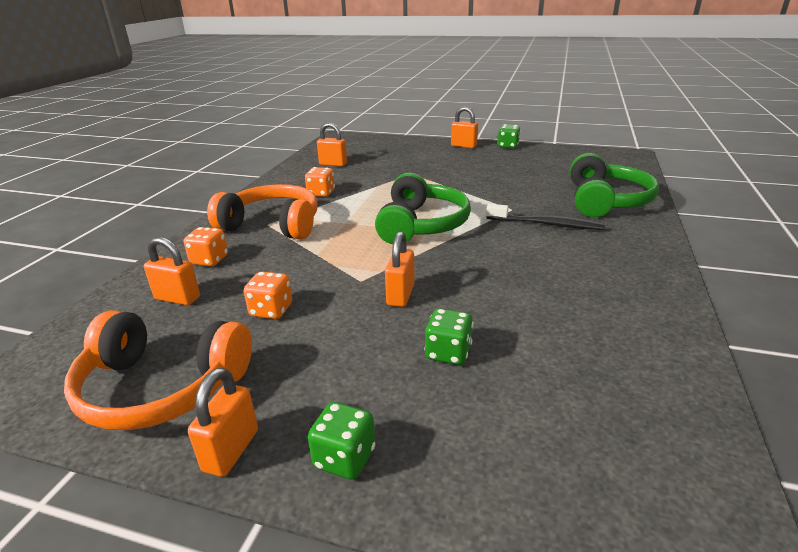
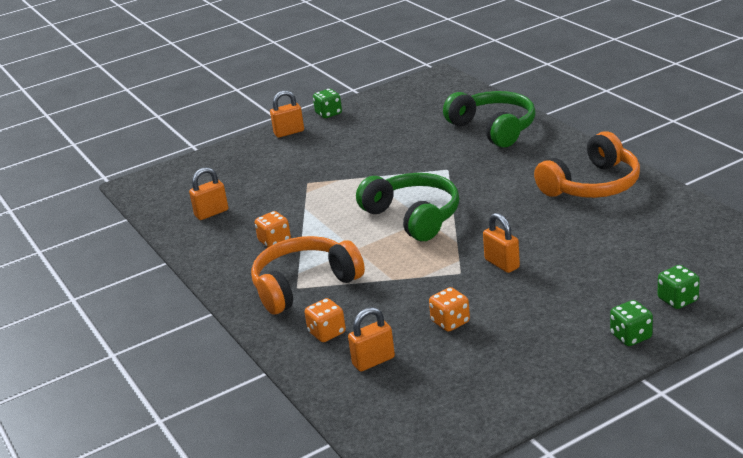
camera: 45 degrees left, 0 degrees up
(161, 387) = (490, 388): orange headphones -> orange headphones (592, 185)
(231, 450) = (583, 373): orange padlock -> none
(448, 353) = (585, 271): green dice -> green dice (677, 300)
(546, 224) = (491, 168): black toothbrush -> none

